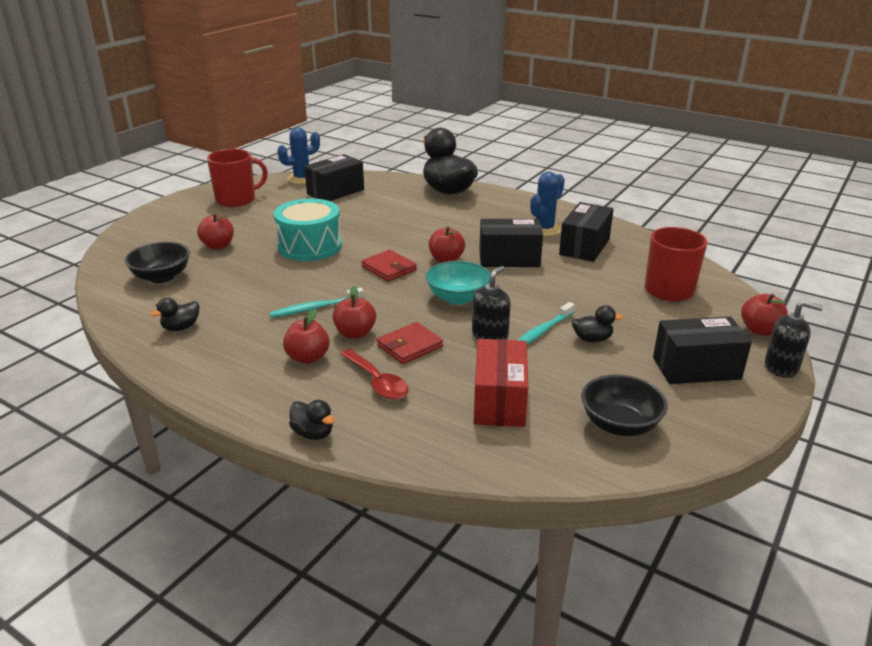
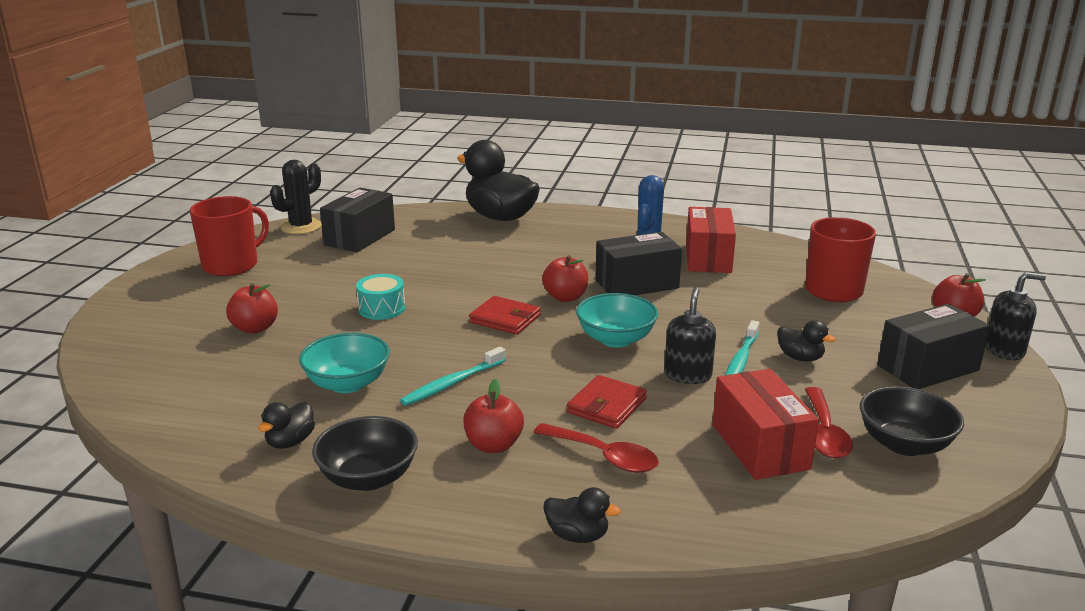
camera: 20 degrees left, 5 degrees down
(162, 277) = (206, 381): black bowl -> black bowl (368, 478)
(246, 295) = (347, 384): none -> turquoise bowl
(302, 178) = (301, 227): blue cactus -> black cactus
(310, 246) = (382, 308): turquoise drum -> turquoise drum, size x0.55
(355, 333) = (528, 404): red apple -> none
(560, 401) = (824, 433): none -> red spoon
(584, 247) = (708, 258): black box -> red box
(592, 339) = (800, 358): black duck -> black duck turned 60 degrees clockwise

